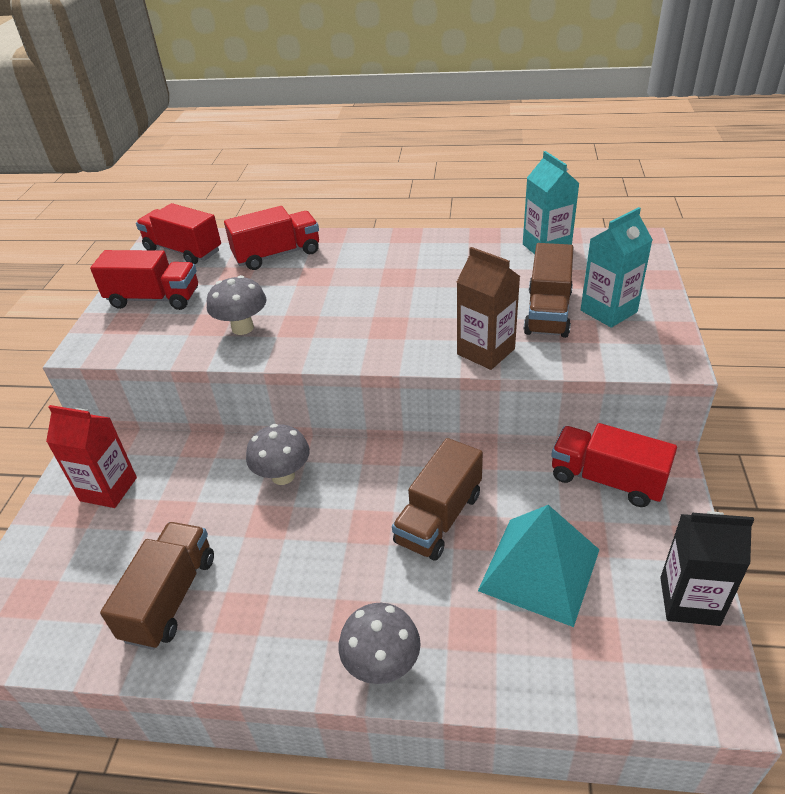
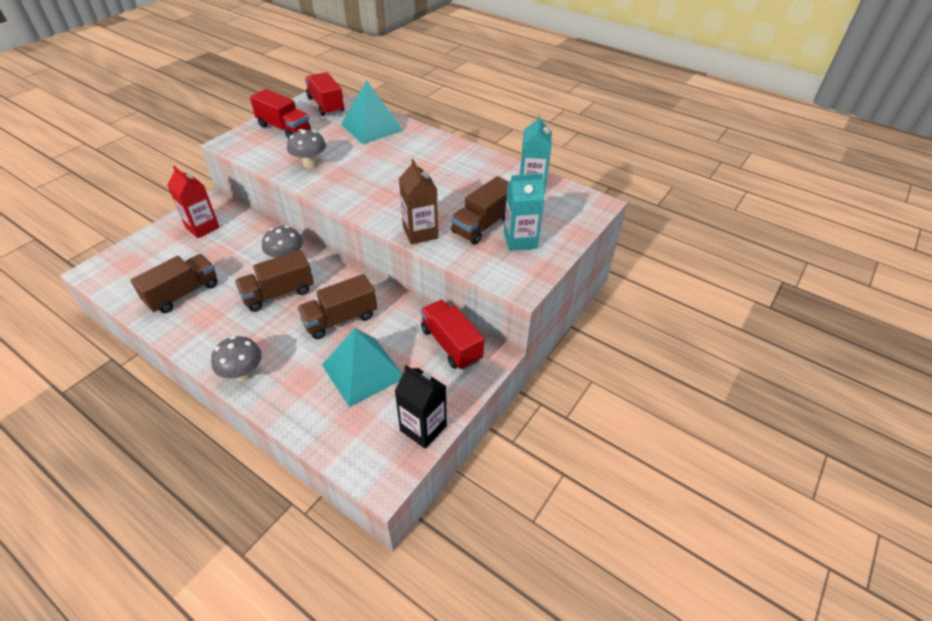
camera: 25 degrees right, 5 degrees up
(277, 255) = (372, 127): red truck -> turquoise pyramid
(318, 526) = (278, 293): none -> brown truck

